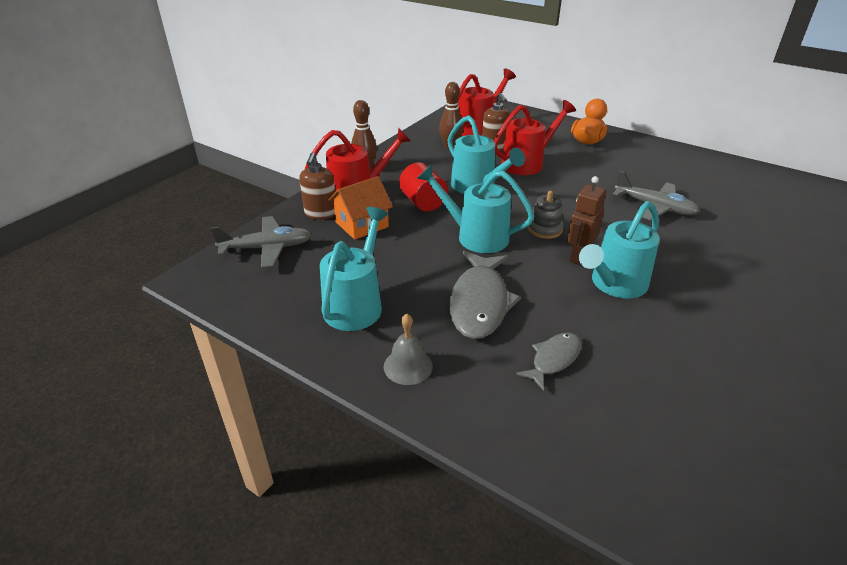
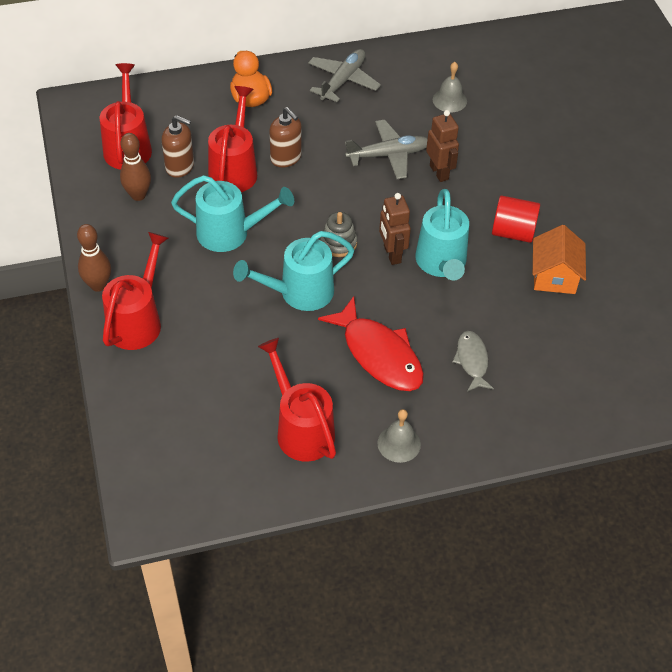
camera: 50 degrees left, 15 degrees up
(267, 248) = (156, 442): grey plane -> grey plane (343, 81)
(321, 213) = (142, 370): brown soap dispenser -> brown soap dispenser (286, 158)
(356, 303) = (300, 428): turquoise watering can -> red watering can
(362, 224) = (195, 353): orange house -> orange house (554, 276)
(423, 202) = (210, 288): red cylinder -> red cylinder (513, 232)
(480, 303) = (379, 354): grey fish -> red fish
(688, 235) = (439, 172): none -> brown robot
(754, 205) = (449, 100): none -> grey bell

